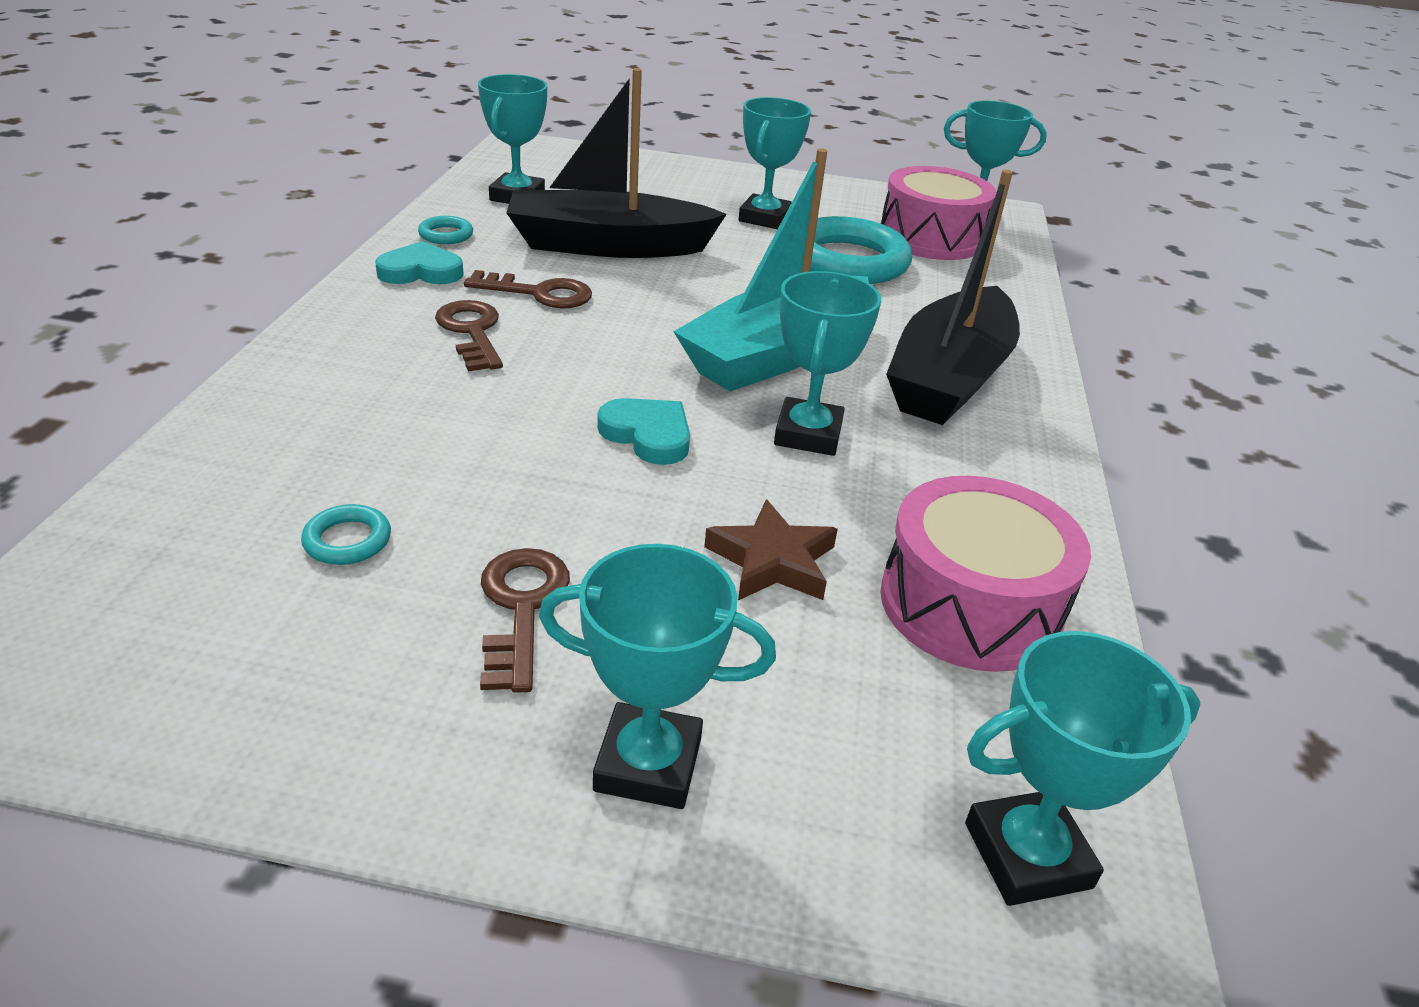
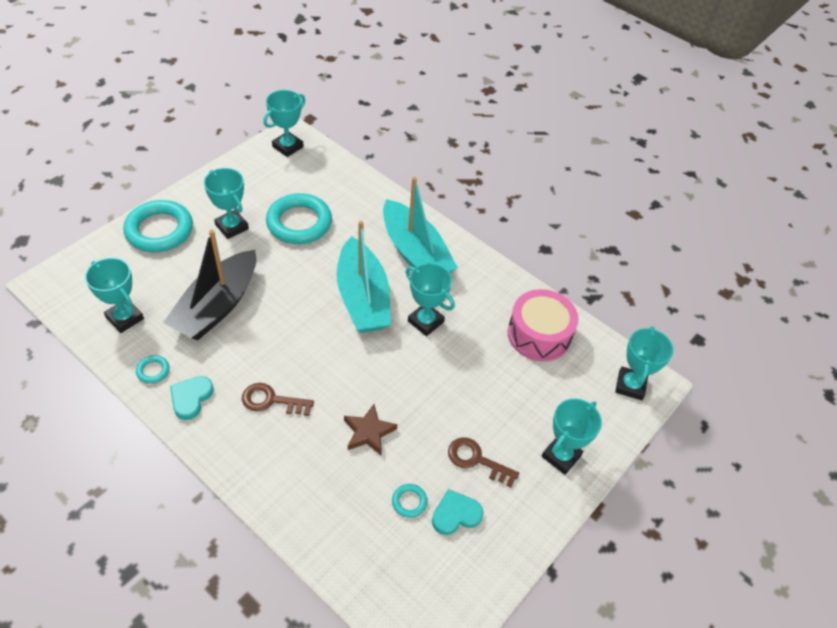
camera: 60 degrees left, 15 degrees up
(539, 293) = (250, 358): brown key -> none
(648, 435) = (396, 373): turquoise heart -> turquoise heart (455, 514)
(690, 179) = (159, 230): none -> turquoise ring
(772, 561) = (491, 375): brown star -> brown star (368, 432)
(931, 238) = (298, 178): pink drum -> none
(949, 378) = (415, 253): black boat -> turquoise boat

